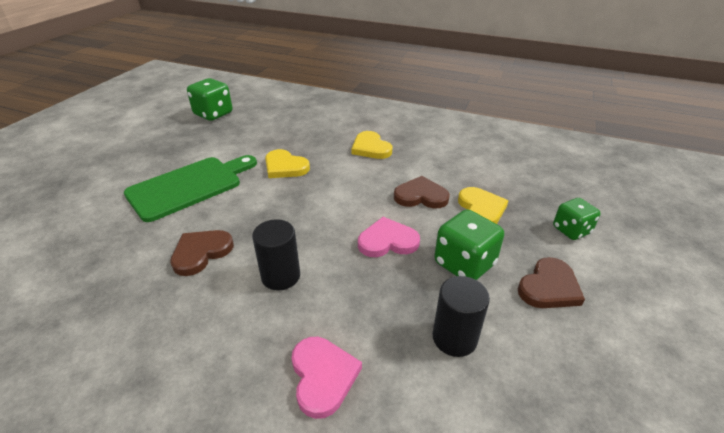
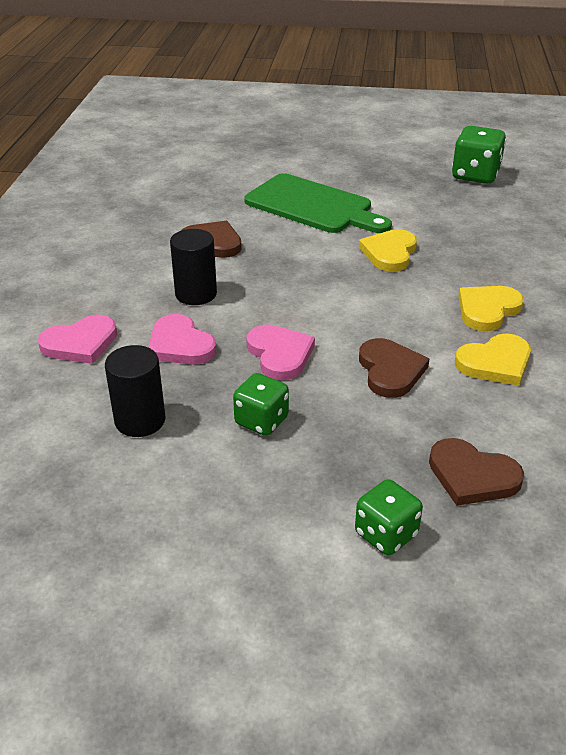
camera: 75 degrees right, 0 degrees up
(354, 297) = (180, 345): none -> pink heart
(464, 264) = (261, 421): green dice -> green dice, size x0.66
(481, 209) = (390, 431): yellow heart -> yellow heart (495, 363)
(549, 287) = (244, 501): brown heart -> brown heart (472, 476)

